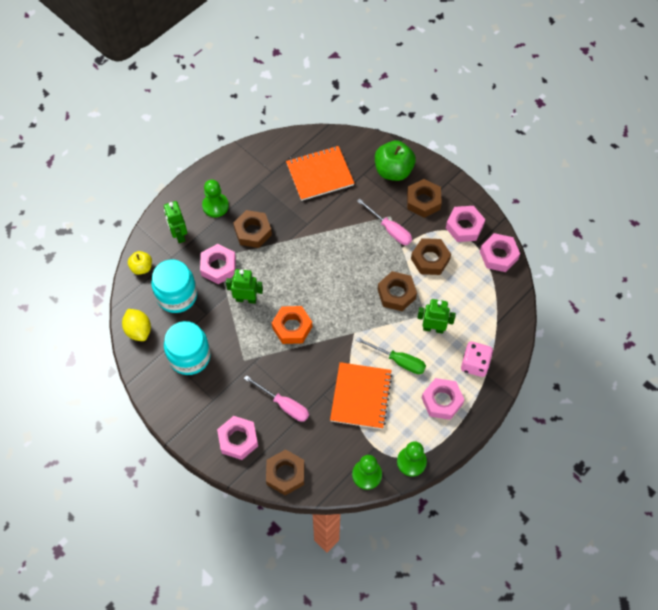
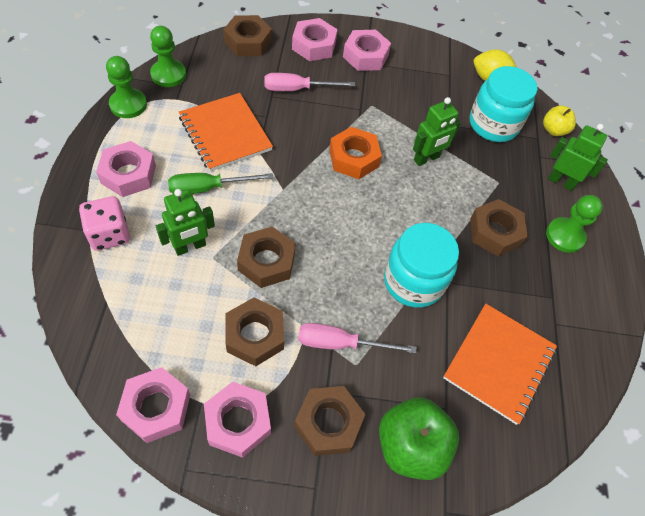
camera: 135 degrees right, 5 degrees down
(189, 356) = (423, 83): turquoise jar -> turquoise jar (413, 281)
(218, 266) = (487, 173): pink nut -> pink nut (365, 56)

